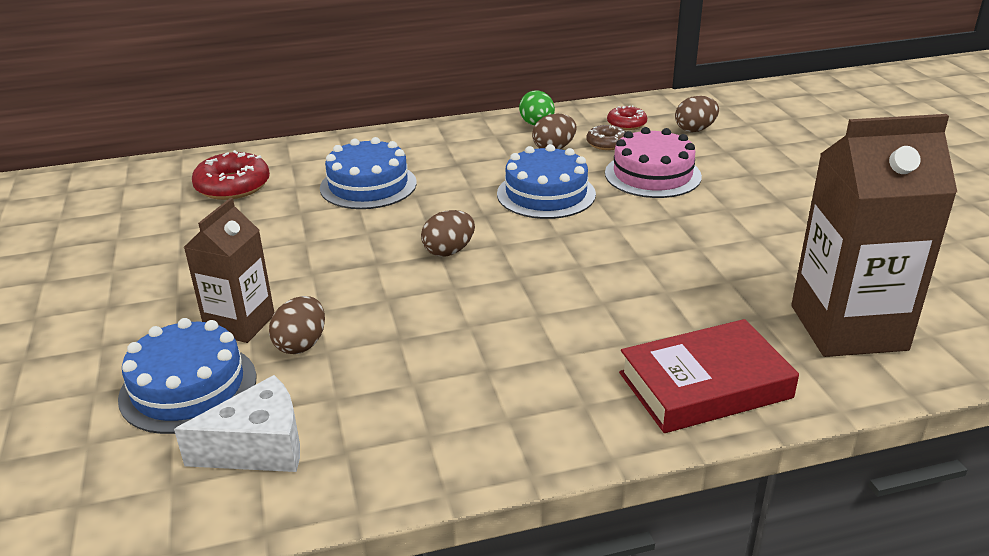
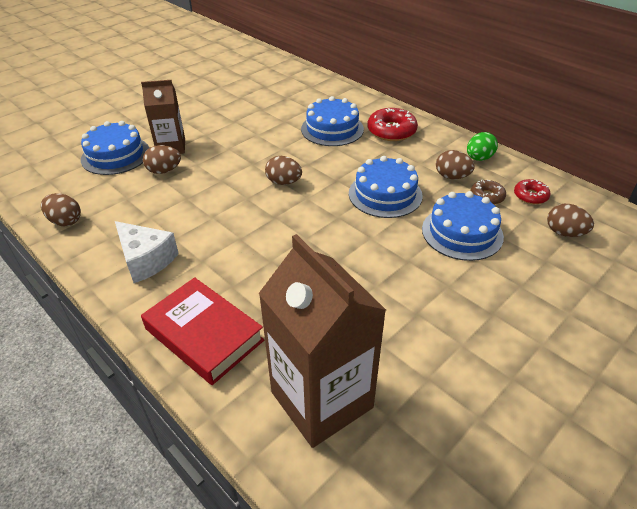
camera: 60 degrees right, 10 degrees up
(233, 186) = (293, 92): red donut -> red donut (391, 131)
(259, 447) = (80, 192): white cheese -> white cheese (146, 260)
(332, 479) = (65, 221): none -> brown egg
(652, 175) = (462, 232): pink cake -> blue cake

